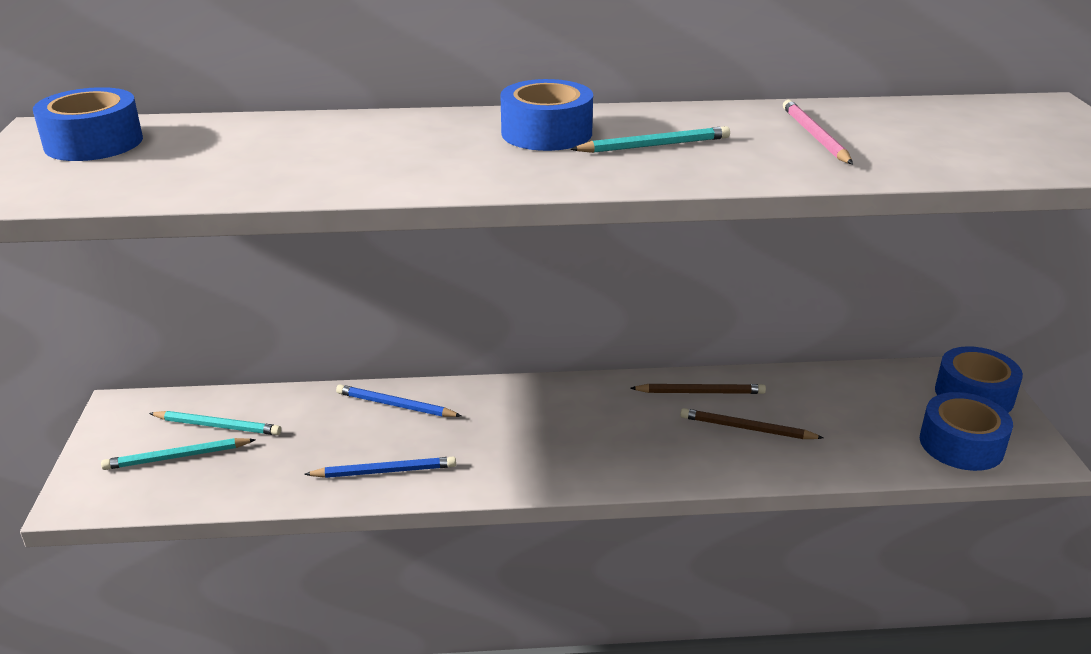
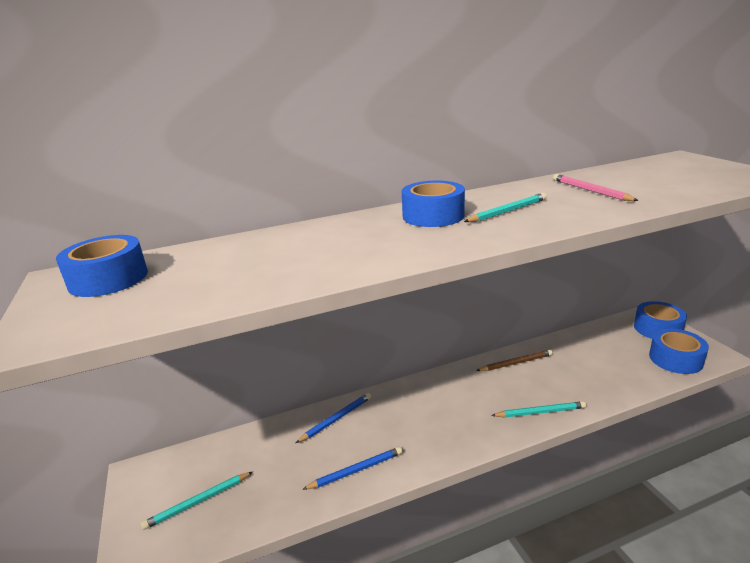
camera: 15 degrees left, 5 degrees down
(217, 426) = (218, 468): turquoise pencil -> turquoise pencil (540, 412)
(396, 405) = (336, 419): blue pencil -> blue pencil turned 135 degrees clockwise
(747, 428) = (558, 379): brown pencil -> none

